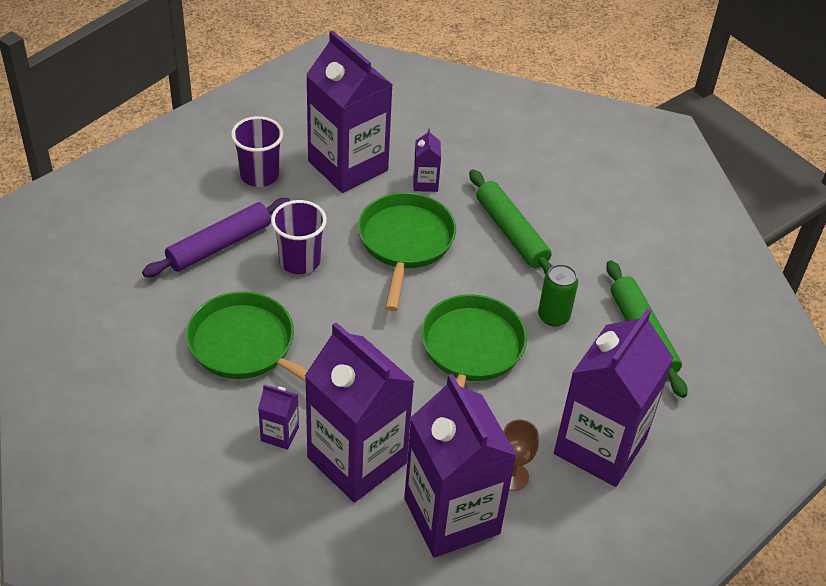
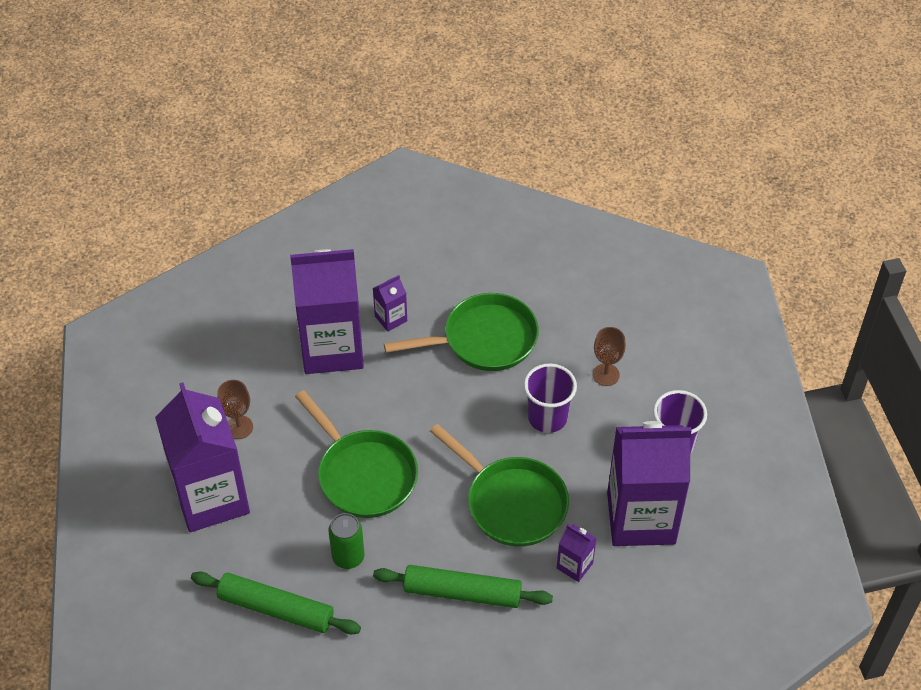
camera: 130 degrees right, 5 degrees up
(219, 245) = (606, 375): purple rolling pin -> brown goblet
(451, 516) = (243, 374): purple carton -> none

